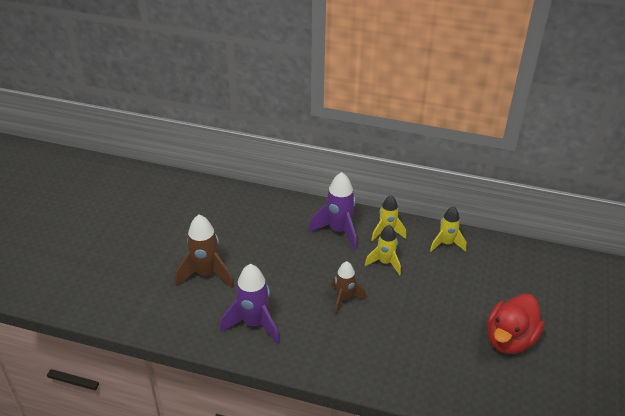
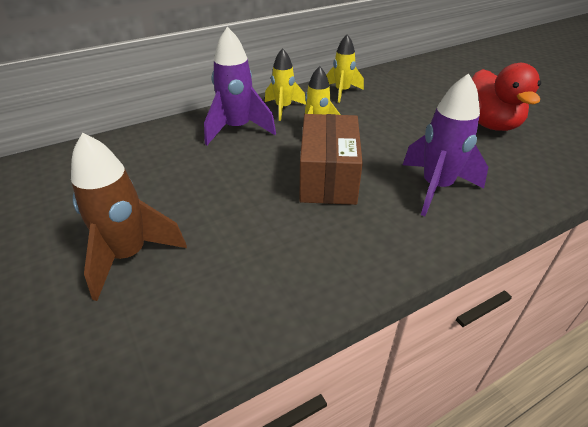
camera: 45 degrees left, 0 degrees up
(254, 324) = (270, 265): purple rocket -> purple rocket (436, 188)
(344, 299) = (328, 177): brown rocket -> brown box

